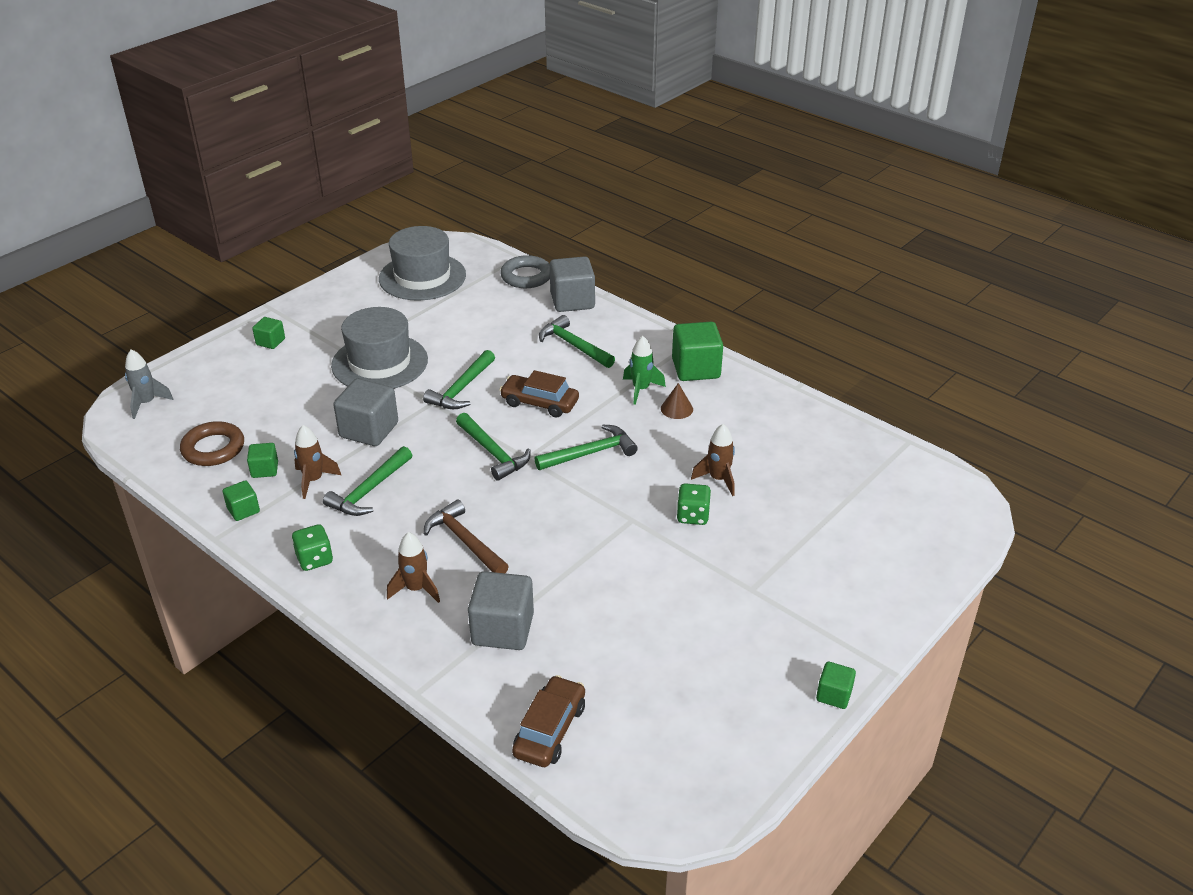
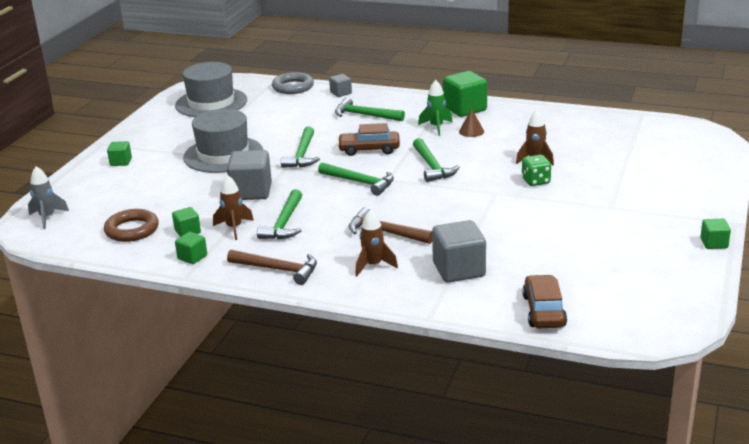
camera: 20 degrees left, 10 degrees down
(314, 559) = (278, 269): green dice -> brown hammer
(572, 301) = (341, 93): grey cube -> grey cube, size x0.53
(590, 453) = (432, 166): green hammer -> green hammer turned 120 degrees clockwise

